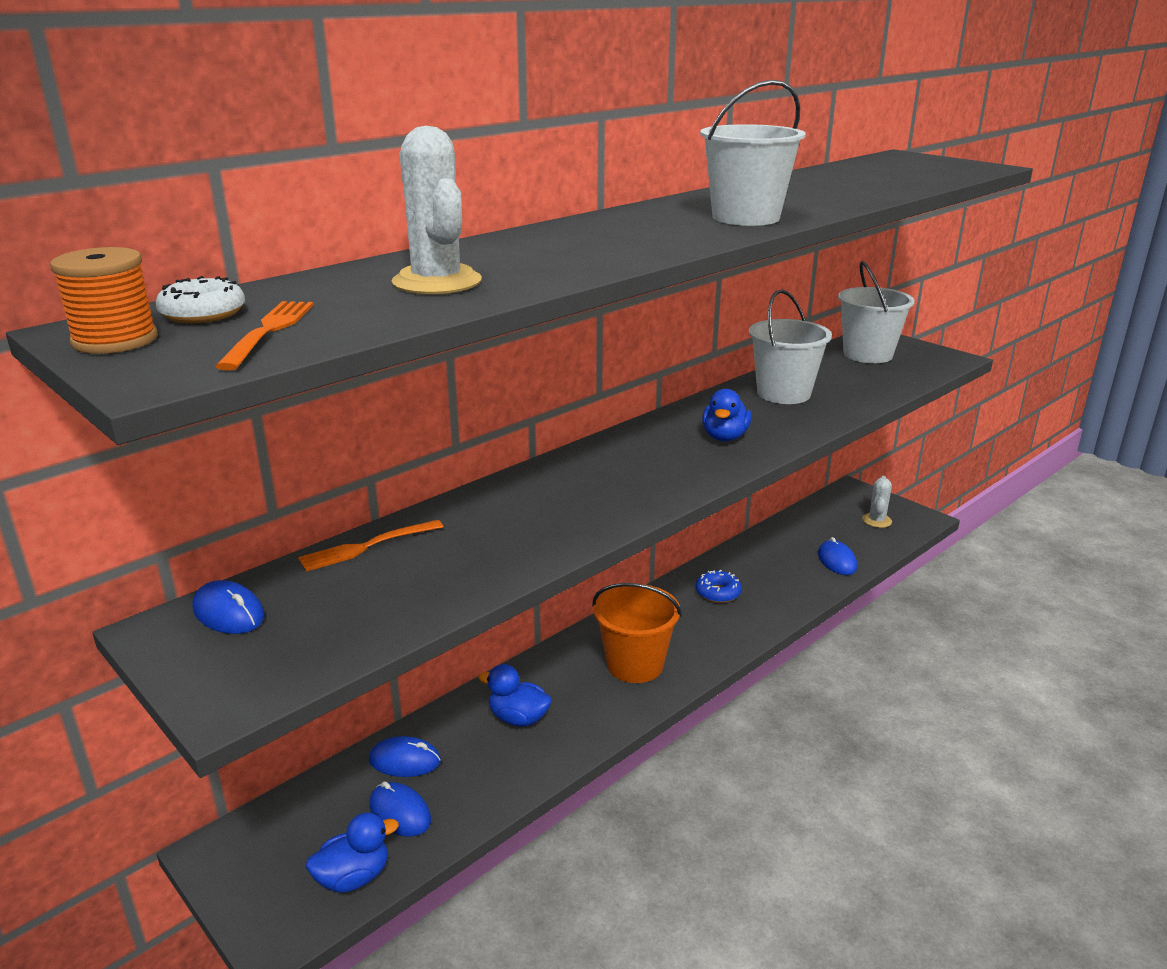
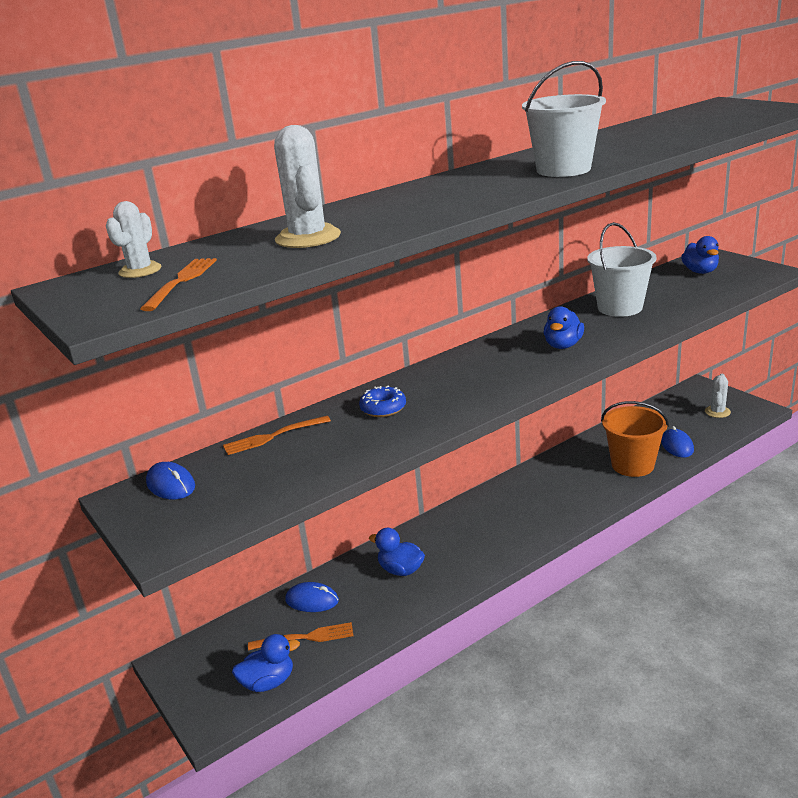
camera: 10 degrees right, 0 degrees up
(115, 340) = (79, 293): orange spool -> none
(203, 314) = (140, 270): white donut -> white cactus
(400, 812) = (305, 637): blue mouse -> orange fork
(635, 665) = (497, 530): orange bucket -> orange bucket (632, 465)
(718, 593) = (572, 473): blue donut -> blue donut (383, 408)
(867, 354) = (700, 271): white bucket -> blue duck

